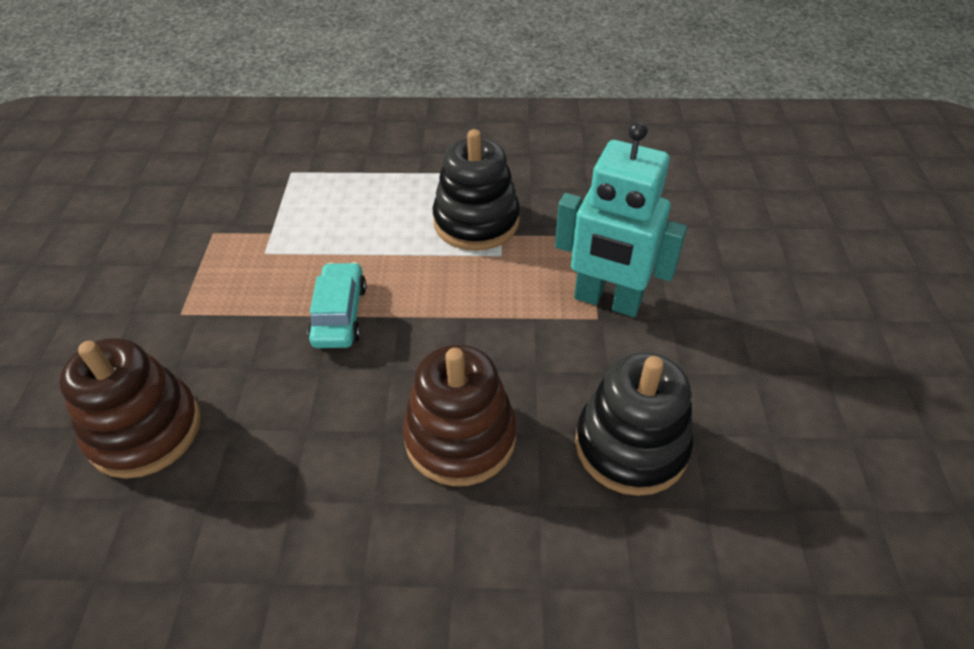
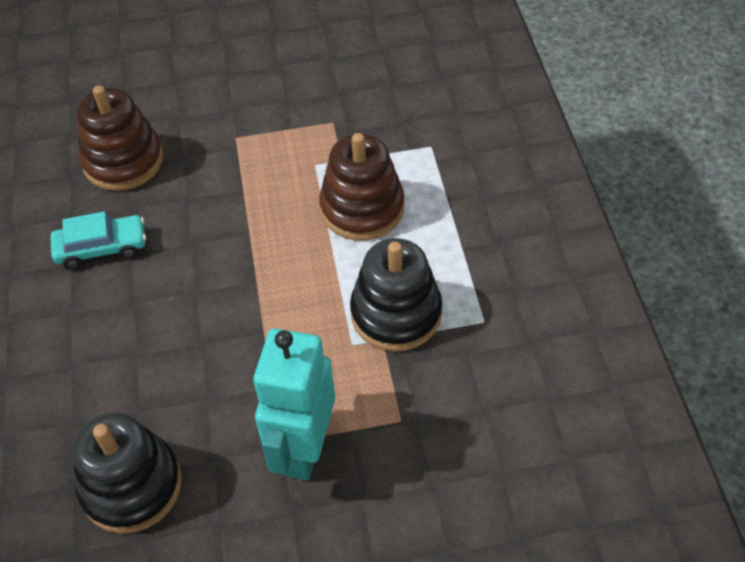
camera: 80 degrees right, 5 degrees up
(339, 314) = (250, 239): turquoise car -> turquoise car (102, 248)
(460, 437) = (131, 355): brown stacking toy -> brown stacking toy (362, 208)

